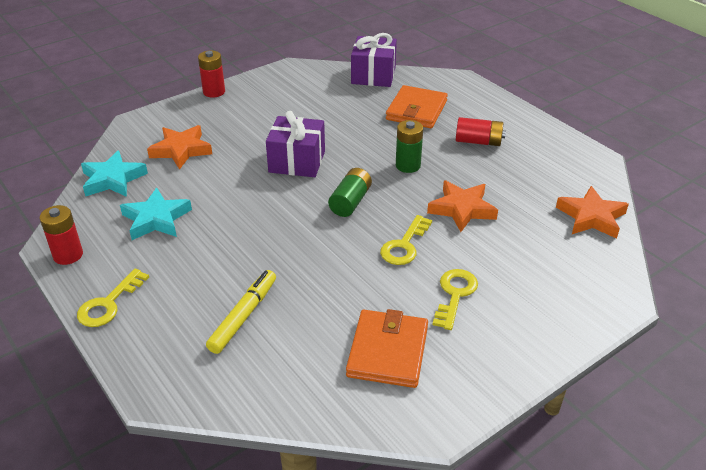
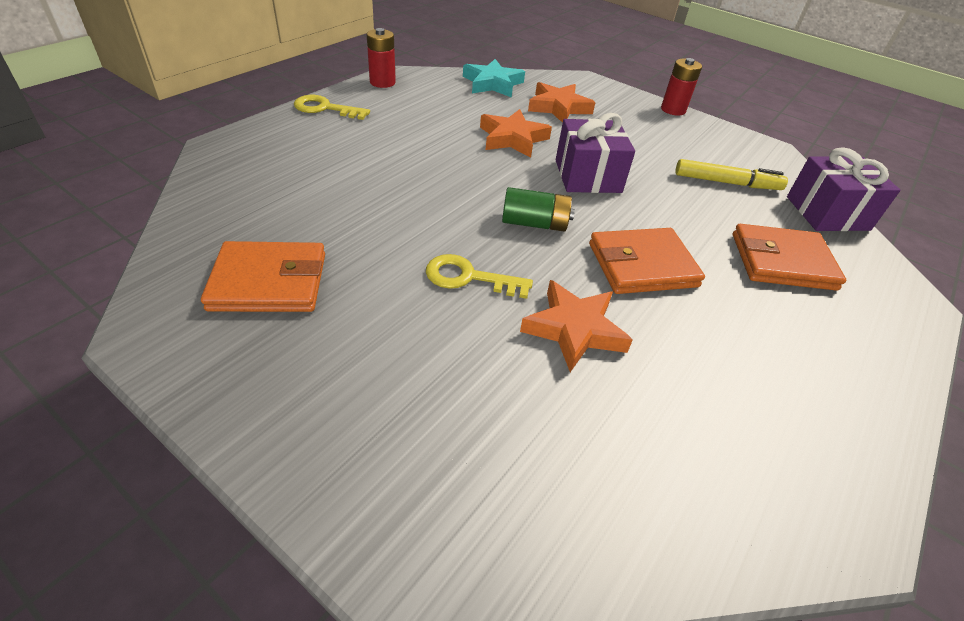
camera: 70 degrees right, 5 degrees up
(156, 219) = (446, 111): turquoise star -> none
(244, 316) = (318, 176): yellow marker -> yellow marker (727, 183)
(408, 165) = (642, 265): green battery -> orange wallet
(455, 295) = (382, 335): yellow key -> none
(478, 141) = (760, 337): red battery -> none
(591, 217) = (648, 521): orange star -> orange star (513, 138)

